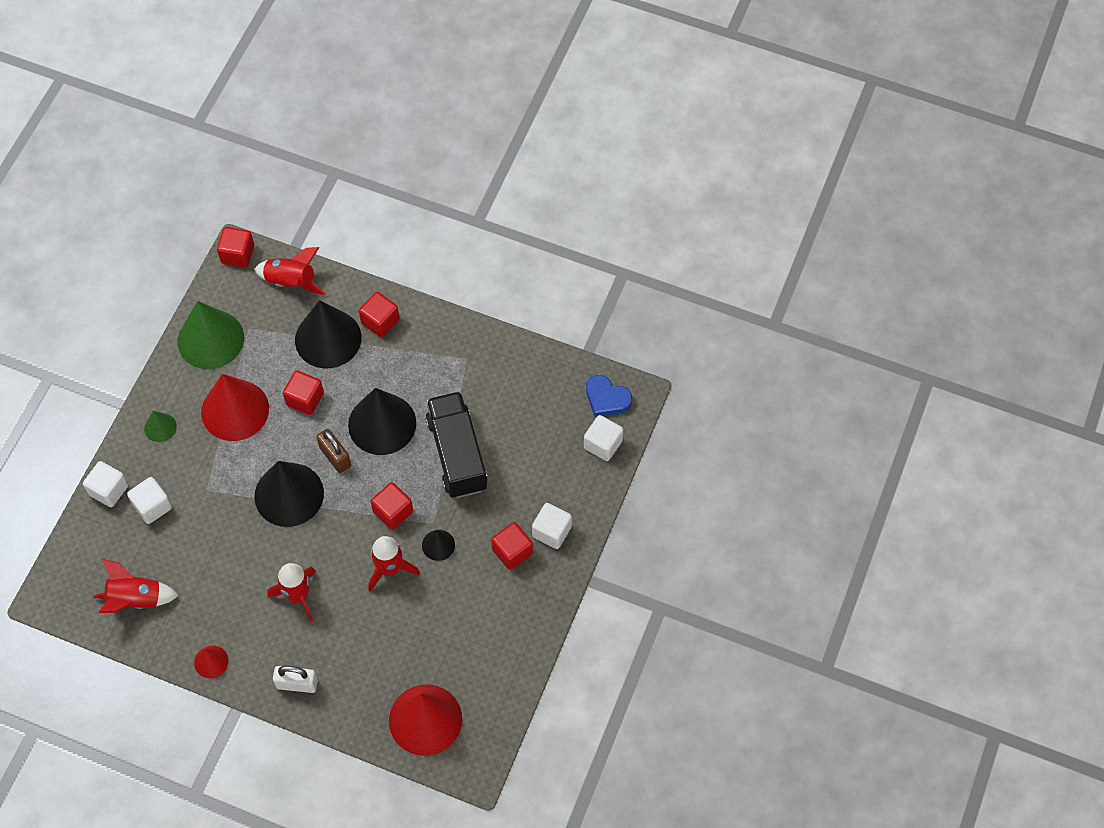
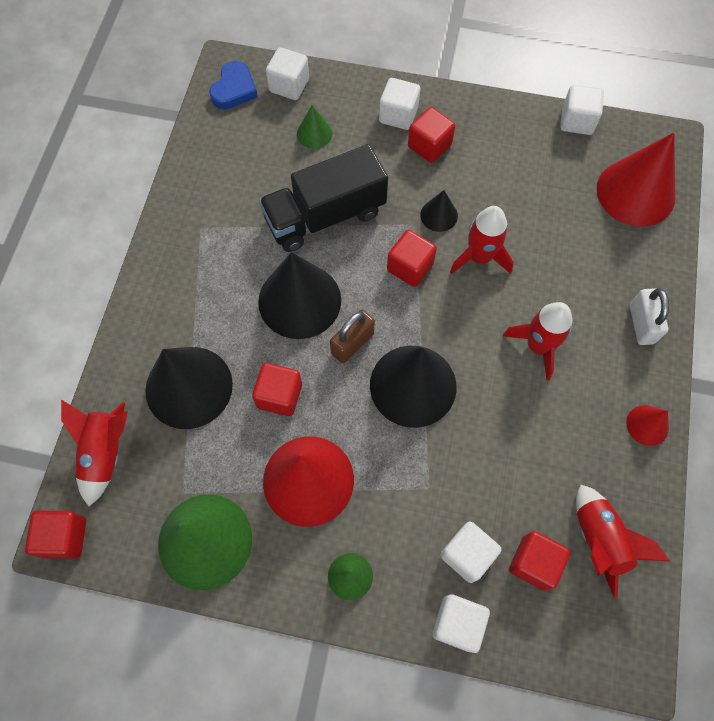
camera: 100 degrees left, 5 degrees up
(380, 321) = (158, 330): red cube -> red cube (534, 563)
(514, 689) = (576, 121): none -> white cube
(545, 458) = (314, 133): none -> green cone

